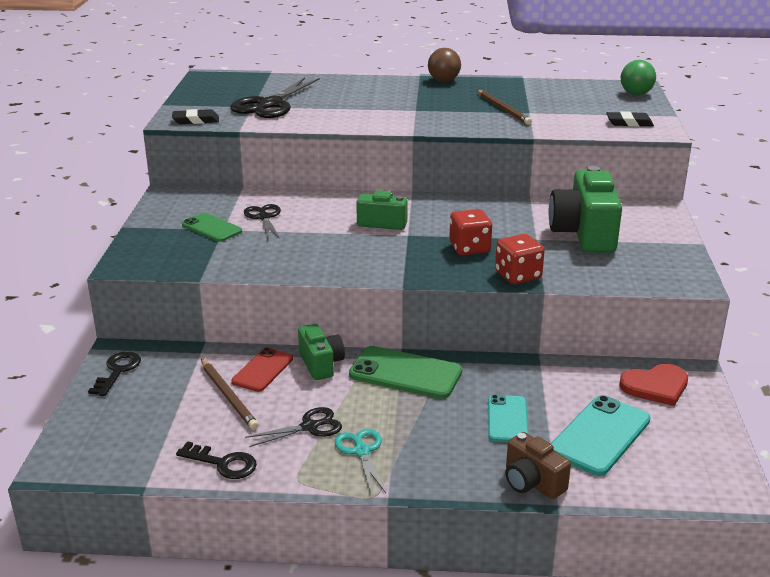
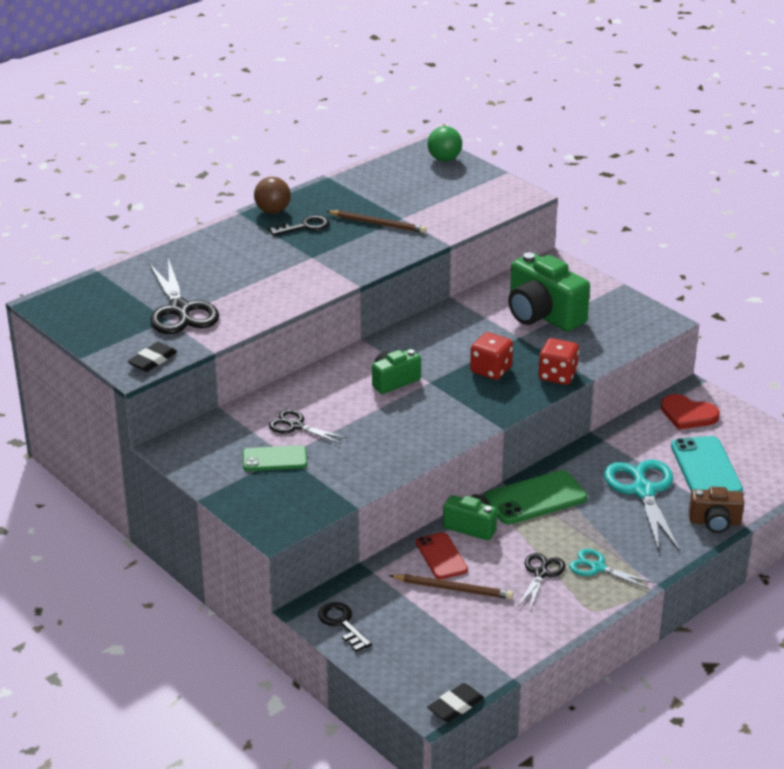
camera: 45 degrees left, 5 degrees up
(223, 463) = (532, 632): black key -> black key (304, 227)
(507, 419) = (643, 491): turquoise phone -> turquoise scissors
(629, 123) = (489, 196): black eraser -> black eraser (455, 706)
(656, 386) = (688, 414): red heart -> red heart turned 90 degrees clockwise

